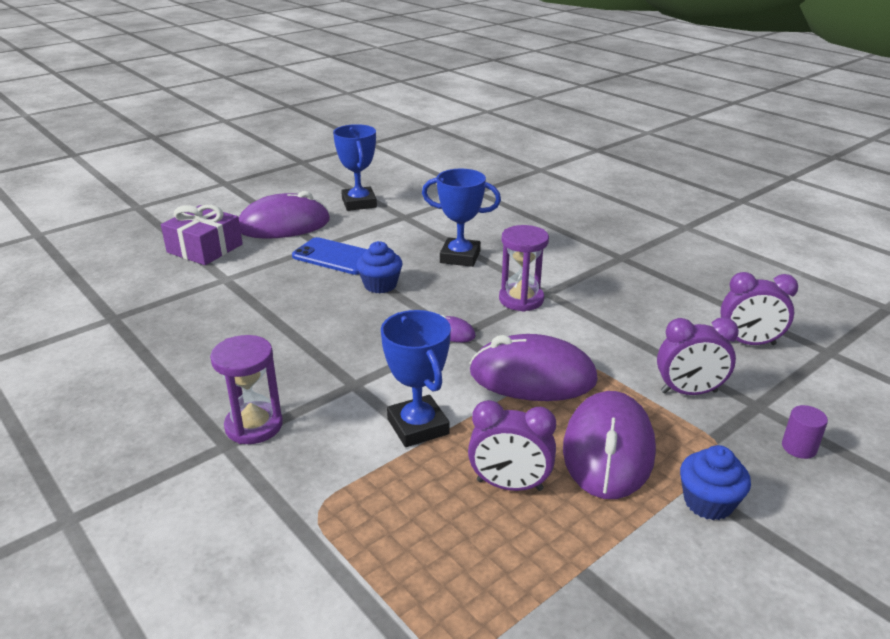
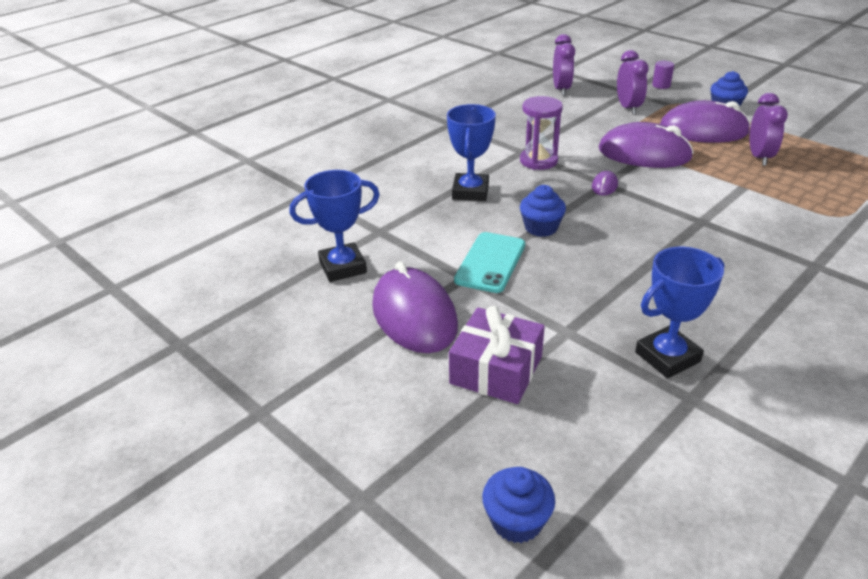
camera: 95 degrees left, 5 degrees up
(81, 244) = (516, 521): none -> blue cupcake
(254, 426) = (786, 257): purple hourglass -> none
(335, 257) = (490, 262): blue phone -> turquoise phone
(418, 426) = (730, 190): blue trophy -> blue trophy (667, 357)
(532, 377) = (644, 153): purple mouse -> purple mouse turned 75 degrees counterclockwise

